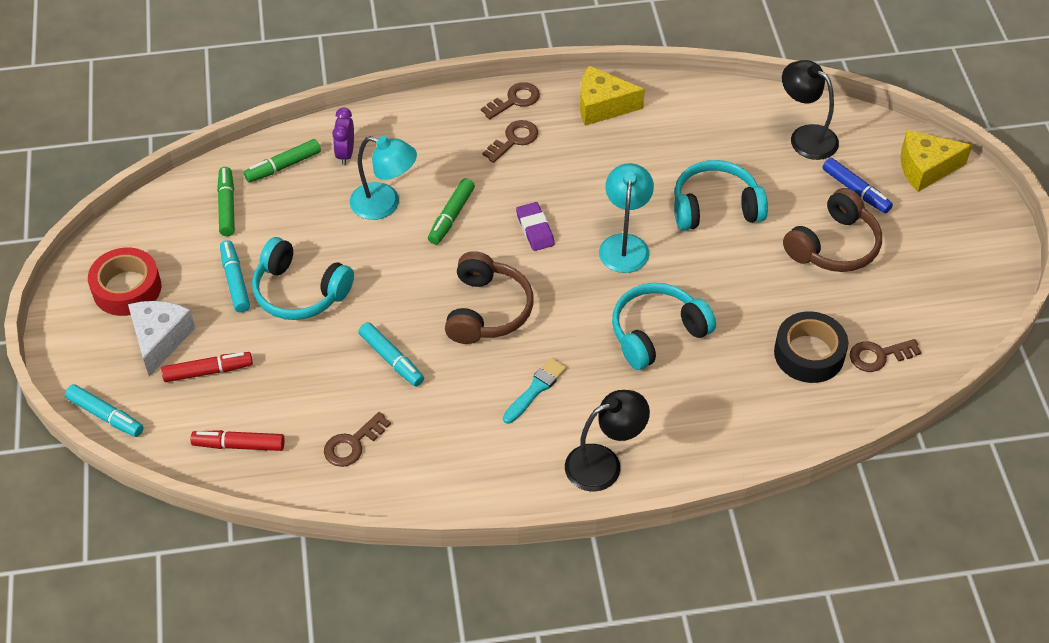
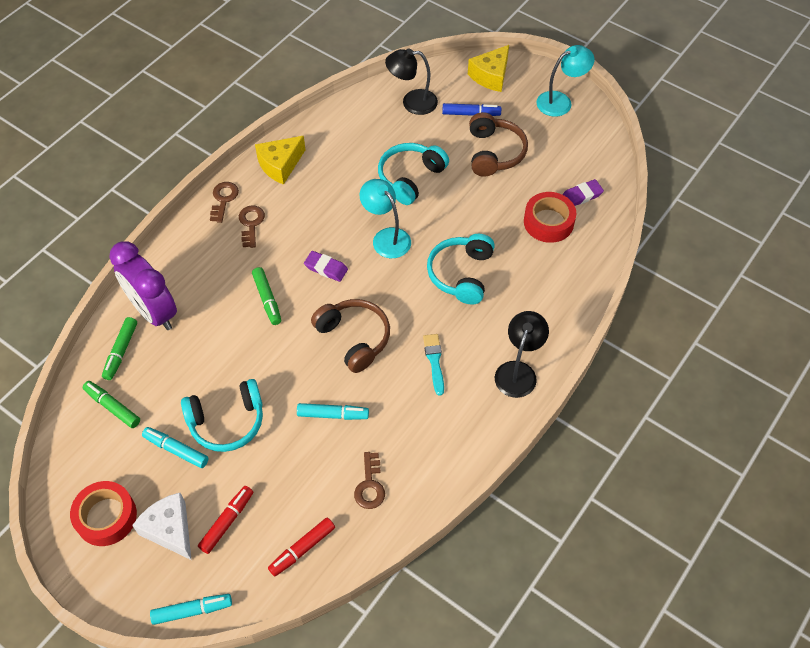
camera: 45 degrees left, 5 degrees up
(345, 154) = (154, 312): purple clock -> purple clock, size x2.09
(384, 204) = (217, 324): turquoise lamp -> turquoise lamp (560, 101)
(809, 354) = (548, 222): black tape -> red tape
(878, 356) = (581, 195): brown key -> purple eraser

